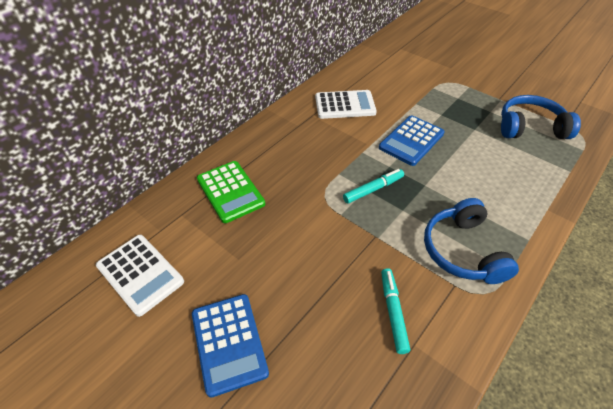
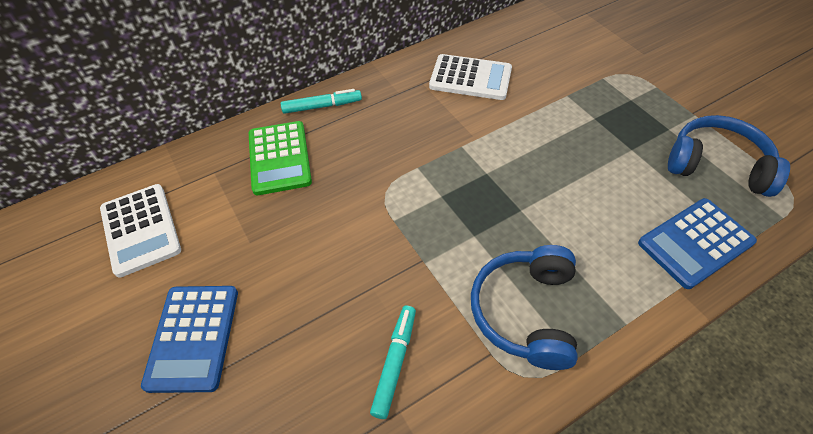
camera: 20 degrees right, 5 degrees up
(373, 189) = (450, 199): turquoise marker -> turquoise marker (322, 106)
(411, 140) = (534, 145): blue calculator -> blue calculator (695, 243)

